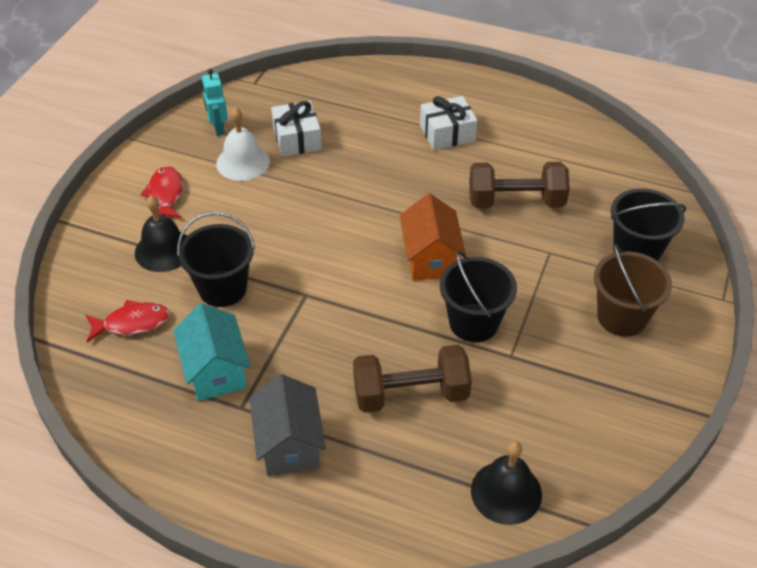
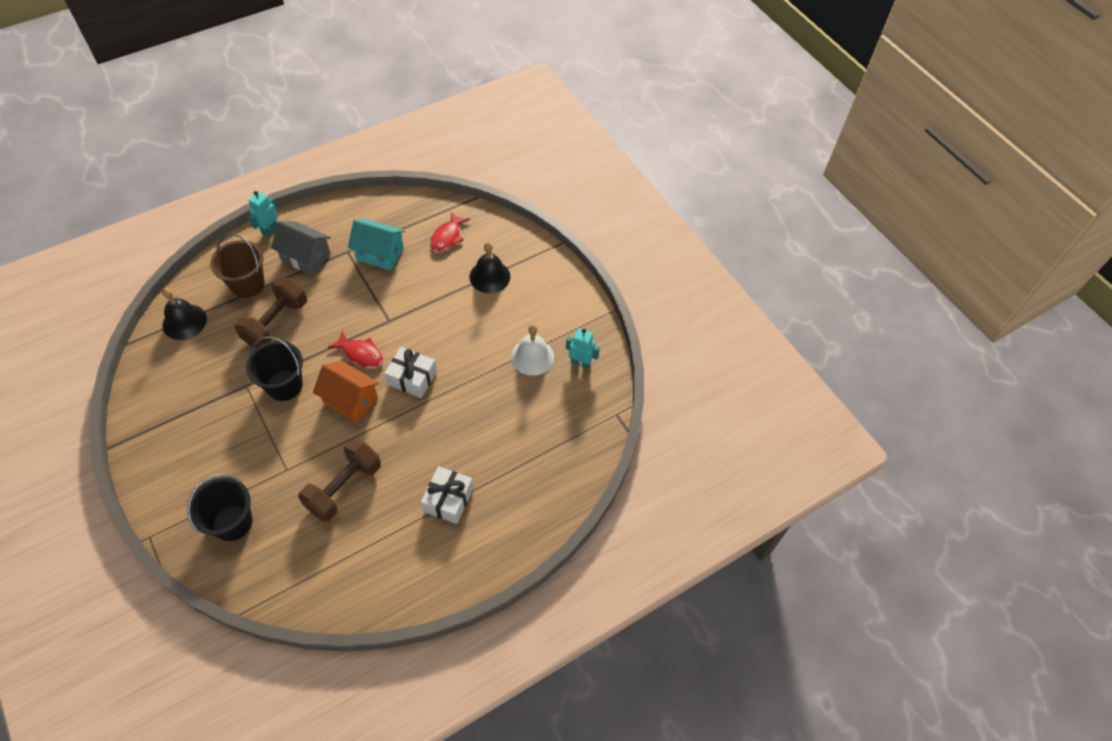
camera: 125 degrees right, 10 degrees up
(166, 194) = (538, 301): red fish -> red fish (361, 354)
(222, 288) = (432, 286): black bucket -> none
(280, 527) = (270, 230): none -> turquoise robot
(297, 139) = (528, 401): white gift -> white gift (412, 378)
(621, 317) = (203, 465): brown bucket -> brown bucket (247, 284)

